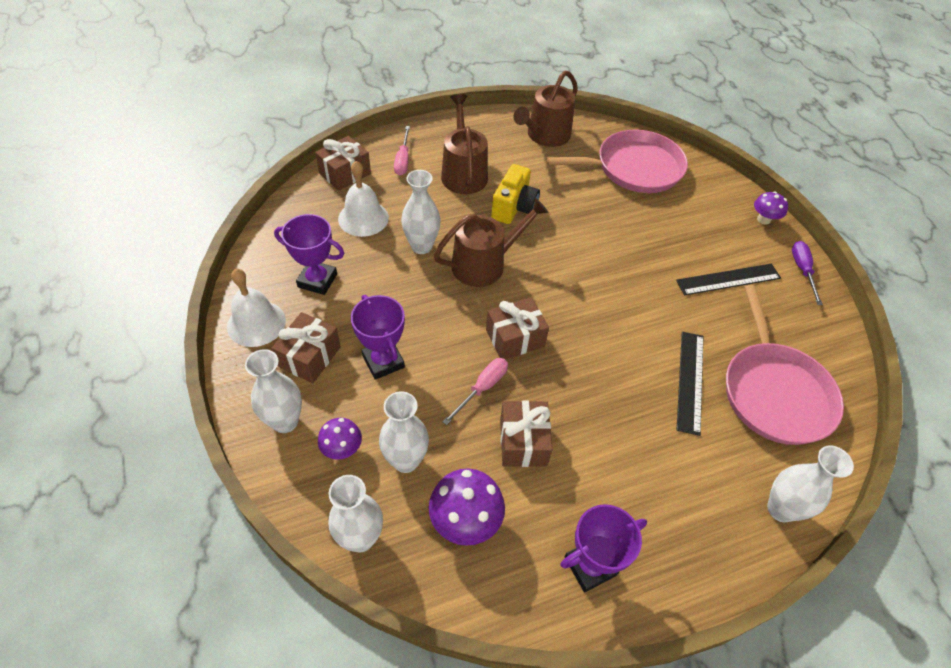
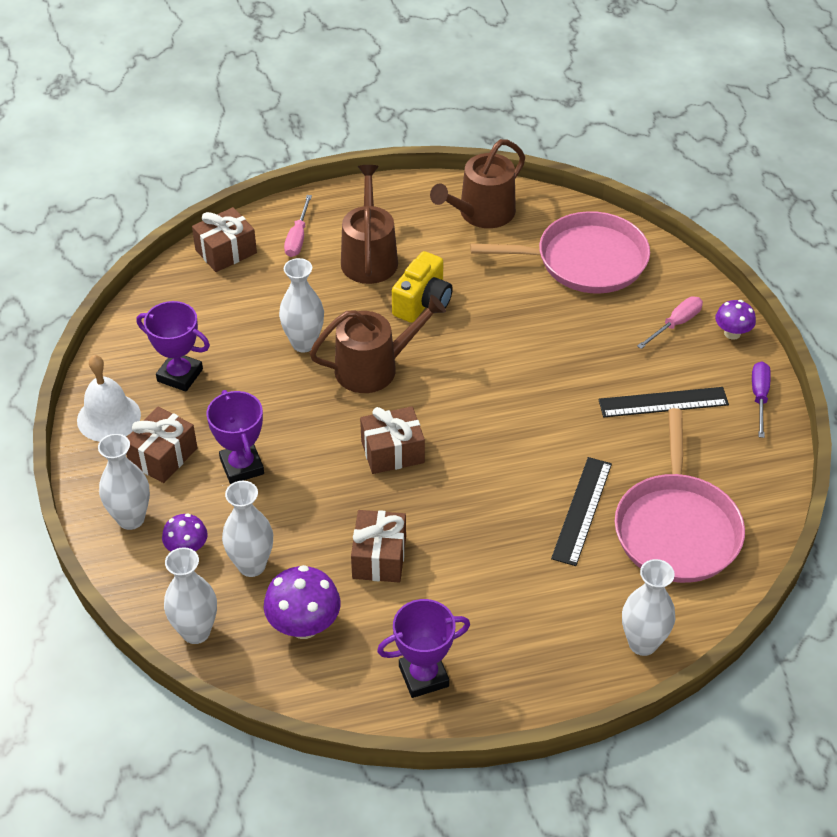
camera: 10 degrees right, 5 degrees down
(363, 218) = (241, 307): white bell -> none
(482, 388) = (345, 501): pink screwdriver -> pink screwdriver (675, 324)

